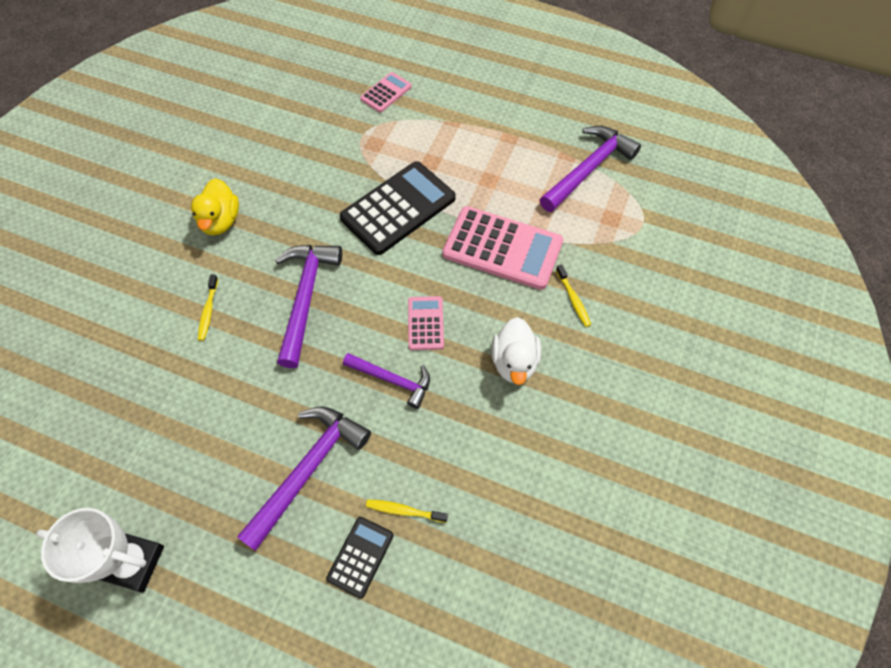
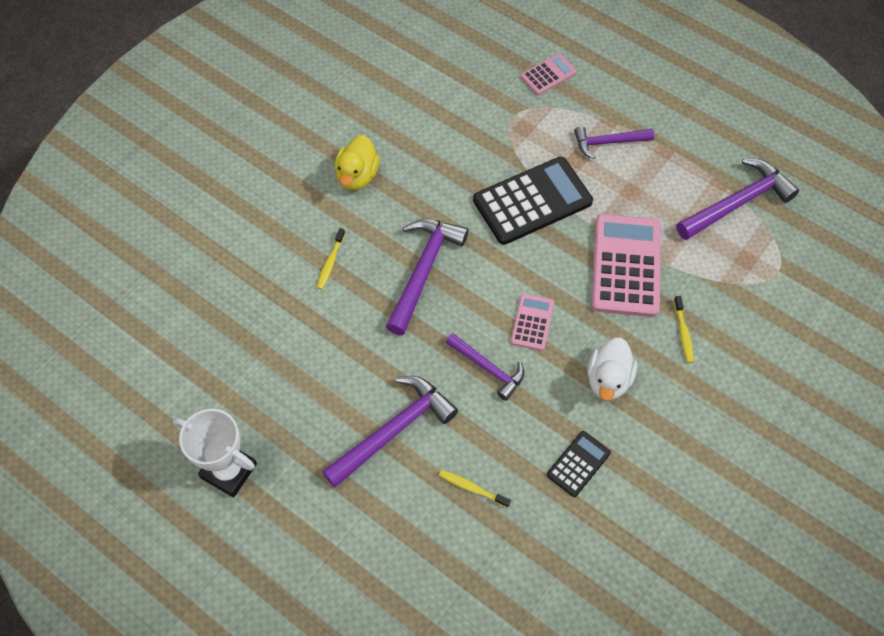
camera: 15 degrees right, 0 degrees up
(360, 557) = (424, 517): black calculator -> black calculator (578, 464)
(456, 141) = (608, 142): none -> purple hammer
(502, 248) = (626, 266): pink calculator -> pink calculator turned 120 degrees counterclockwise

